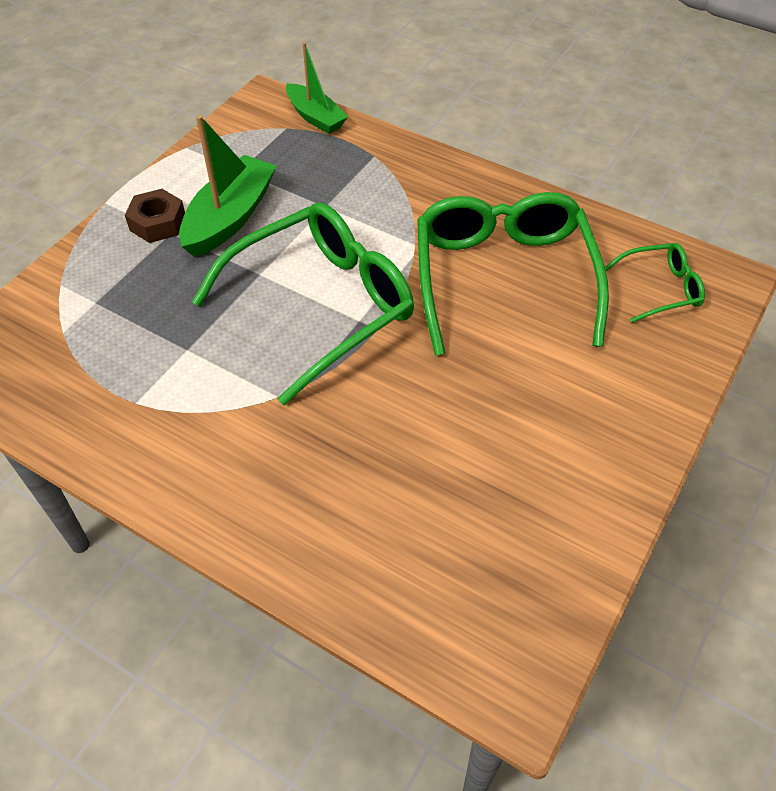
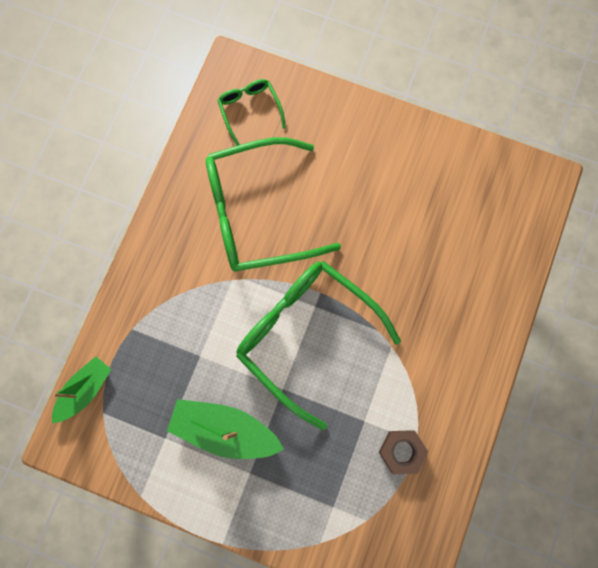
camera: 100 degrees left, 25 degrees up
(158, 223) = (240, 488): brown nut -> brown nut (401, 451)

